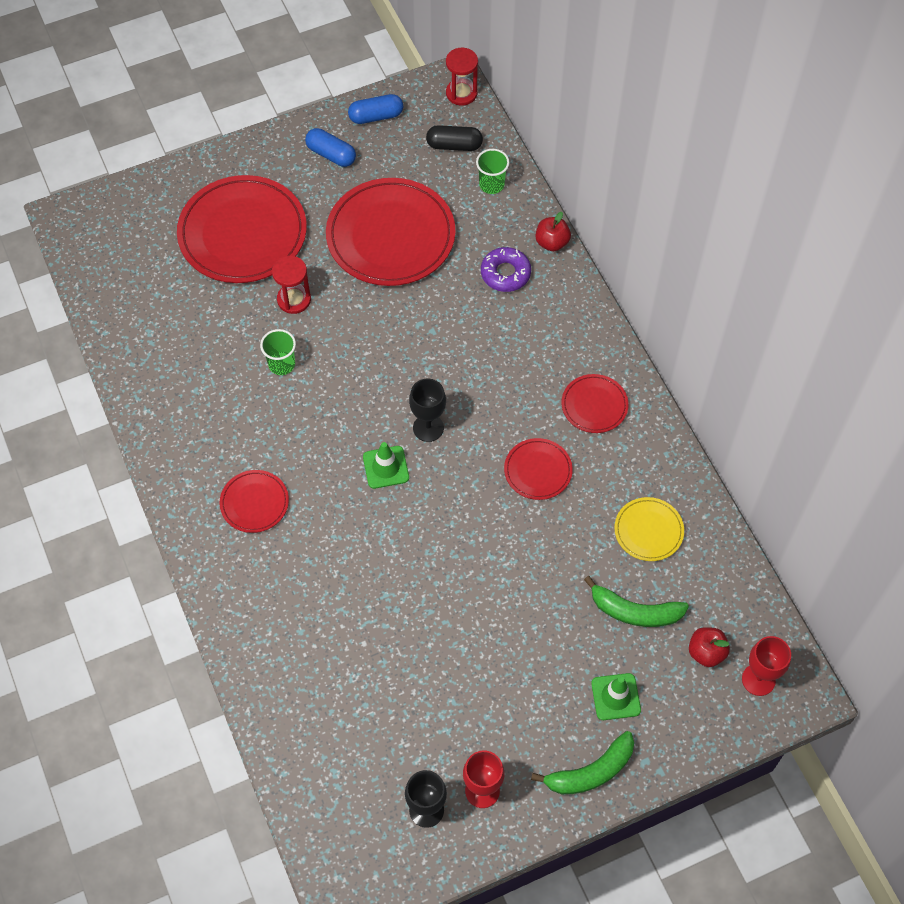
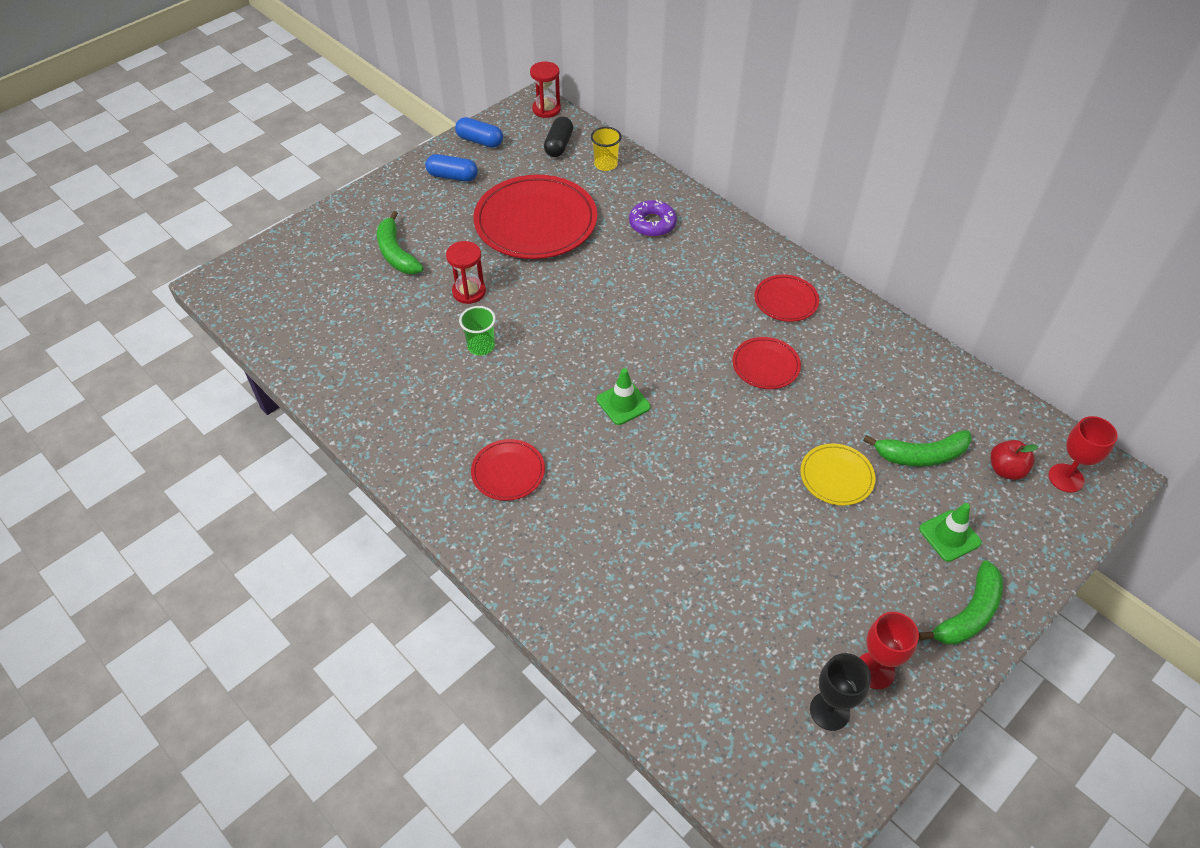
camera: 20 degrees left, 10 degrees down
(242, 233) = (396, 253): red plate -> green banana
(376, 116) = (480, 141): blue capsule -> blue capsule turned 60 degrees clockwise
(428, 428) = (646, 359): black goblet -> none
(454, 145) = (559, 145): black capsule -> black capsule turned 60 degrees counterclockwise
(491, 184) = (605, 164): green cup -> yellow cup
(552, 242) = (680, 192): red apple -> none
(648, 531) = (892, 385): yellow plate -> yellow plate (836, 476)

